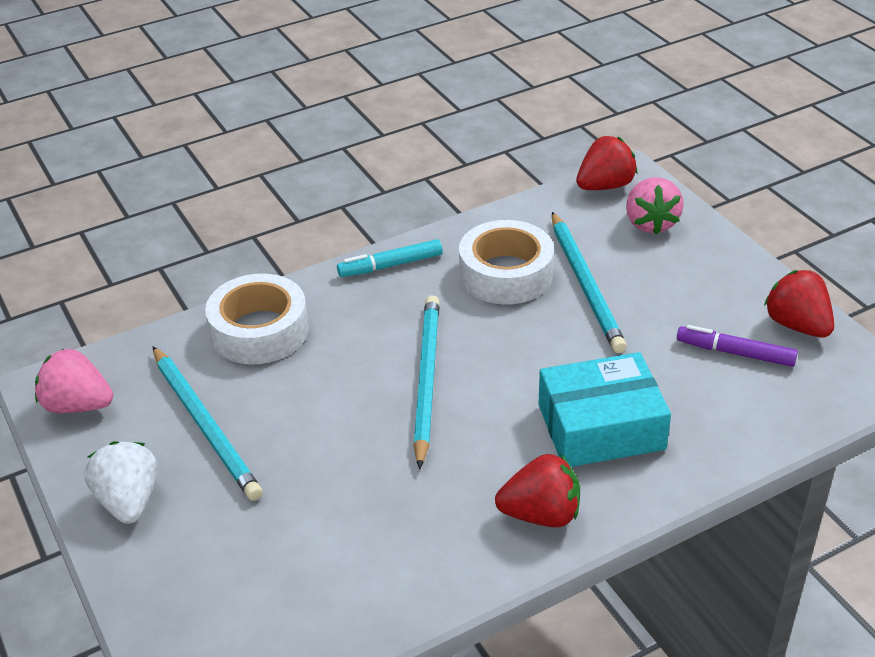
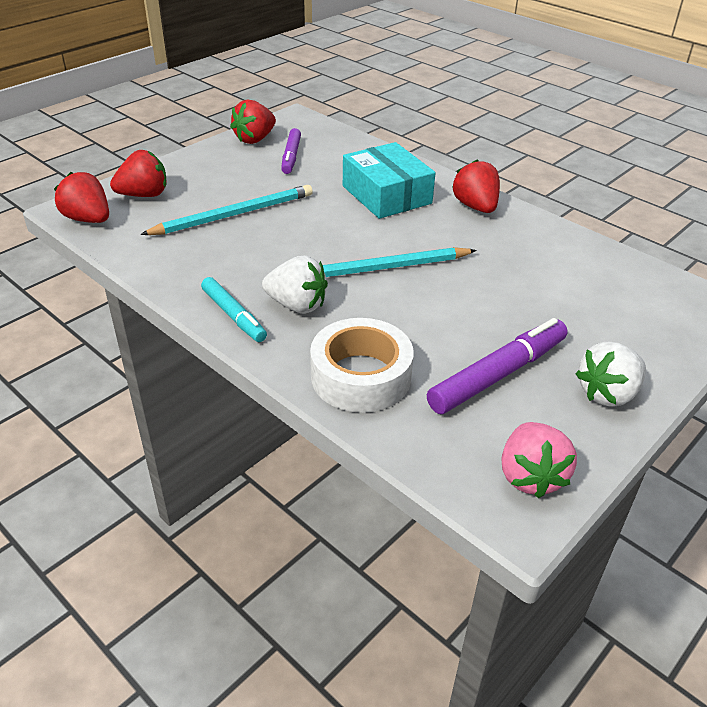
camera: 110 degrees left, 0 degrees up
(205, 425) = (498, 375): turquoise pencil -> purple marker
(387, 308) = (297, 305): none -> white strawberry
(506, 274) = (230, 251): white tape -> none
(650, 223) = (144, 195): pink strawberry -> red strawberry

